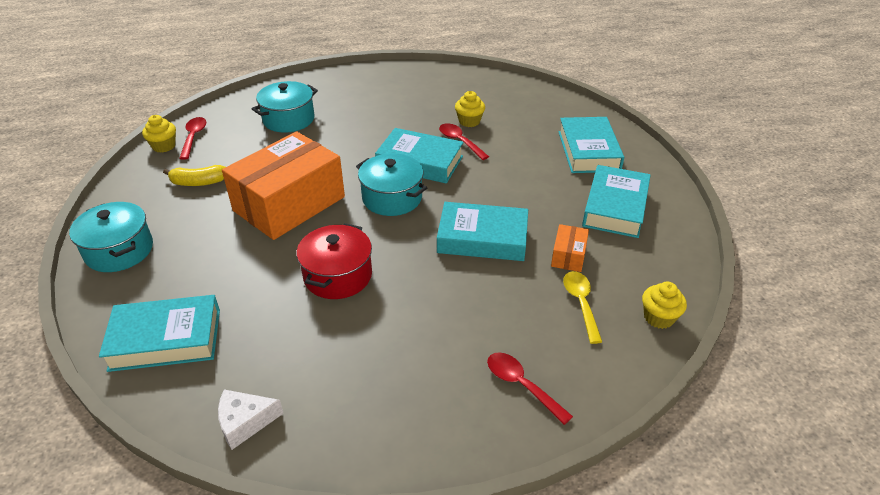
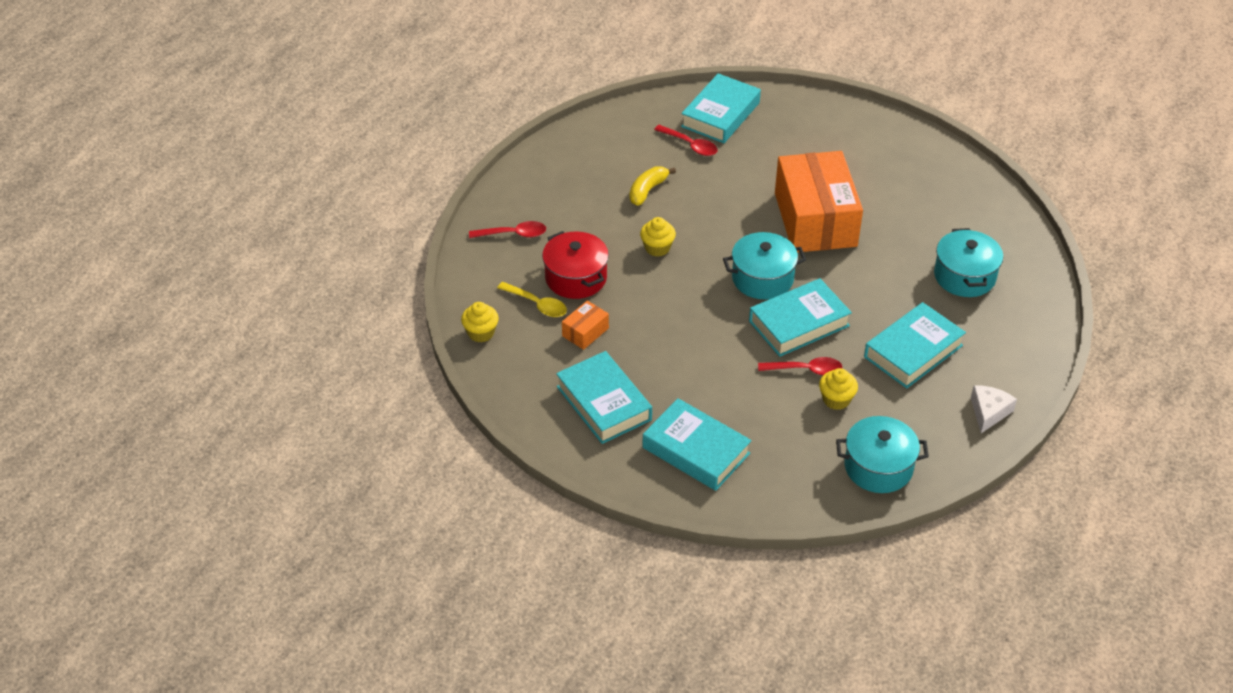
camera: 130 degrees right, 5 degrees up
(119, 250) = (841, 121): turquoise pot -> turquoise pot (878, 467)
(164, 146) = (984, 184): yellow cupcake -> yellow cupcake (657, 248)
(194, 137) = (985, 205): red spoon -> red spoon (690, 145)
(198, 182) = (899, 184): yellow banana -> yellow banana (647, 190)
(245, 422) = (618, 122): white cheese -> white cheese (988, 412)
(338, 276) = (699, 206): red pot -> red pot (576, 278)
(482, 238) = (656, 299): turquoise book -> turquoise book (913, 351)
(568, 256) = (585, 332): orange box -> orange box turned 75 degrees clockwise

